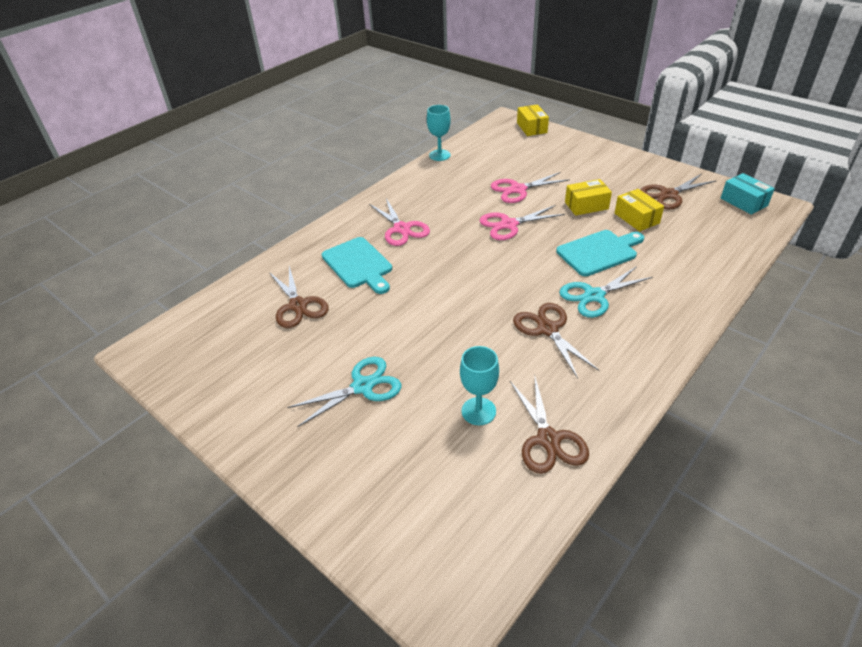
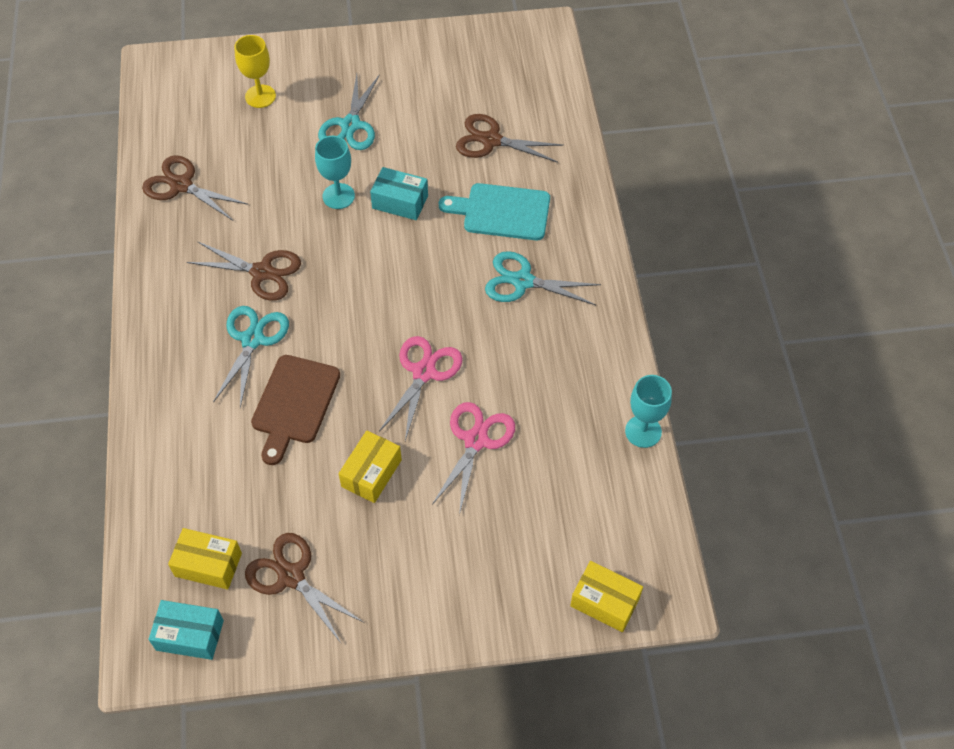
camera: 130 degrees right, 15 degrees up
(395, 473) = (260, 96): none -> yellow goblet
(401, 229) = (523, 281): pink scissors -> turquoise scissors
(405, 310) = (400, 202): none -> turquoise box
(478, 411) = (248, 169): turquoise goblet -> turquoise goblet (338, 196)
(599, 252) = (294, 404): turquoise cutting board -> brown cutting board
(636, 218) = (297, 494): yellow box -> yellow box (208, 564)
(669, 195) = (291, 576): brown scissors -> brown scissors turned 60 degrees counterclockwise

